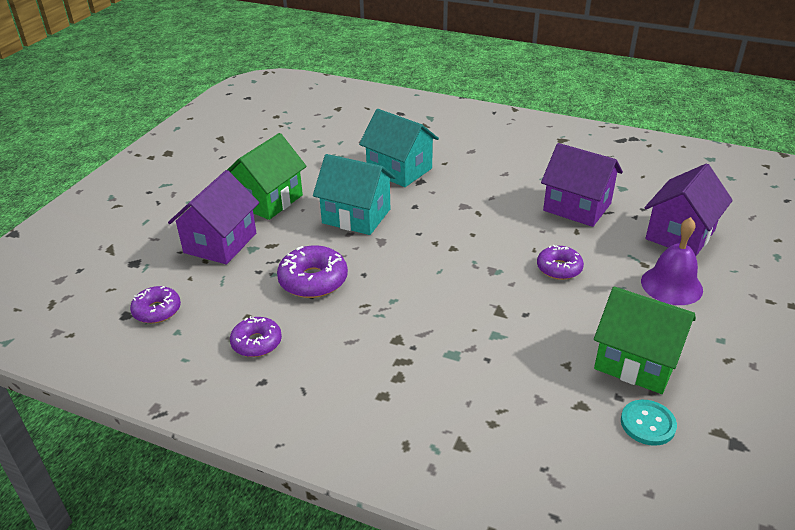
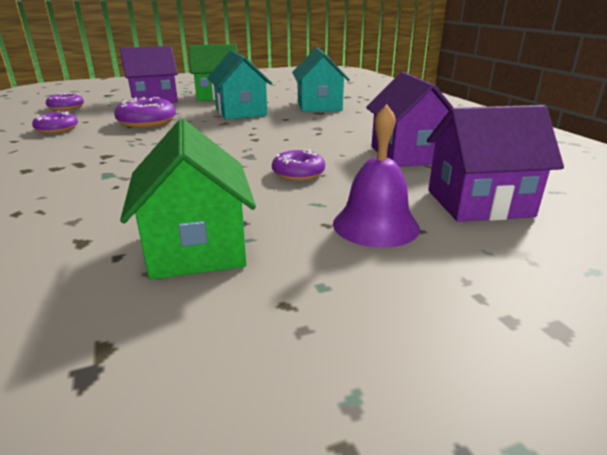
camera: 45 degrees right, 10 degrees down
(647, 424) = (78, 288): turquoise button -> none

